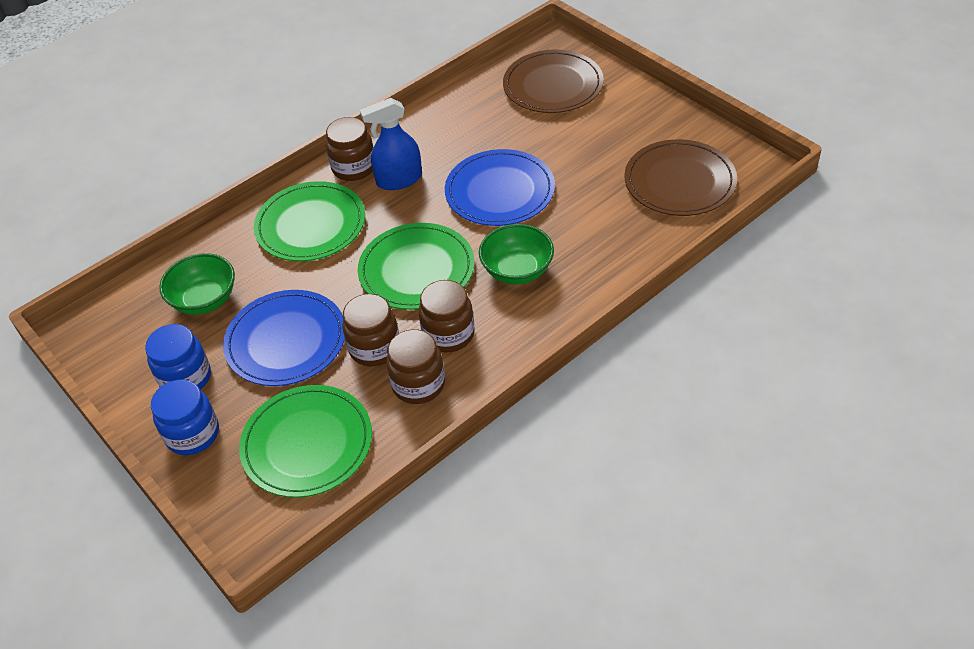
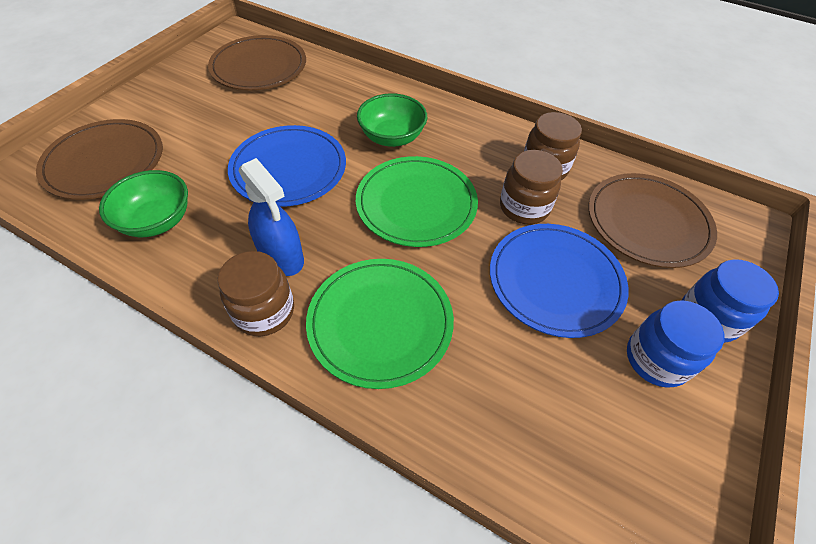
camera: 115 degrees left, 5 degrees up
(205, 300) = (545, 395): green bowl -> green bowl (157, 221)
(307, 443) = (647, 222): green plate -> brown plate
(448, 334) = (482, 163): brown jar -> none

